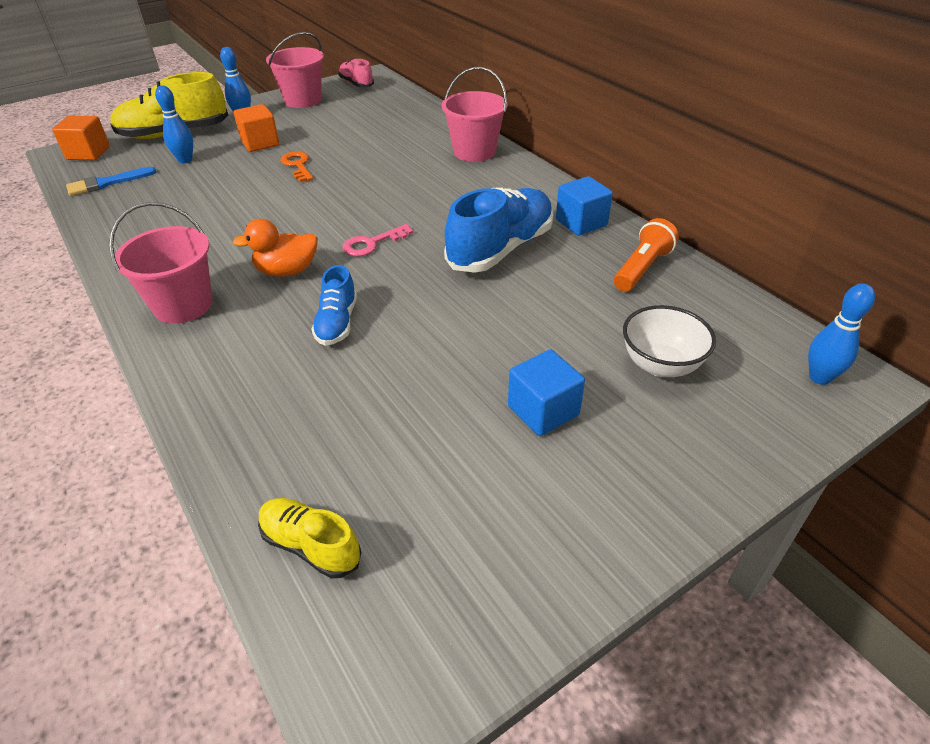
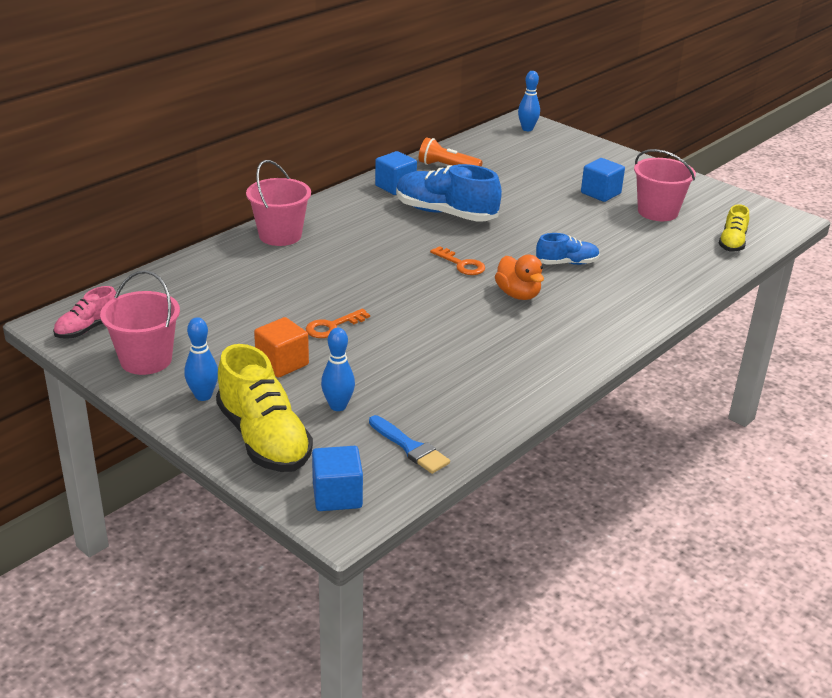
camera: 105 degrees left, 10 degrees down
(88, 153) = (337, 495): orange cube -> blue cube
(183, 305) = (586, 330): pink bucket -> pink bucket (657, 212)
(372, 243) = (461, 264): pink key -> orange key
(660, 365) = (542, 164): white bowl -> none

